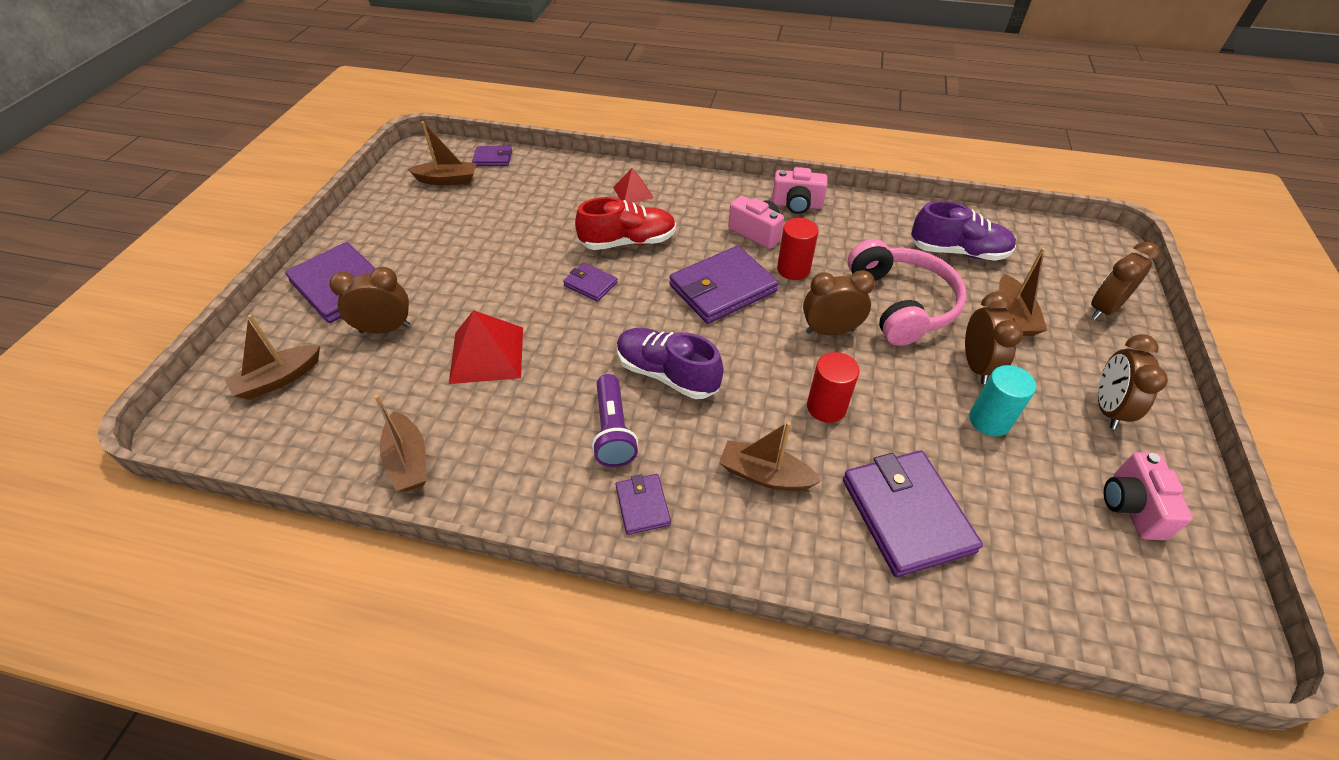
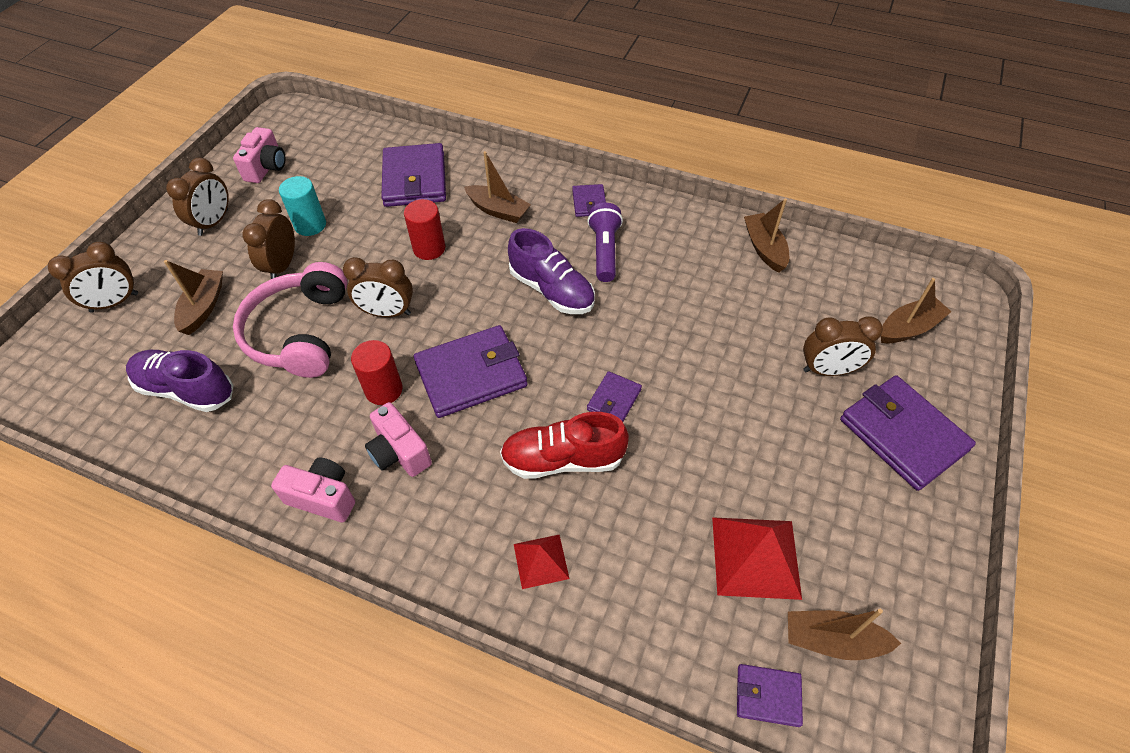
camera: 170 degrees left, 5 degrees up
(487, 354) = (718, 329): red pyramid -> red pyramid (755, 557)
(590, 284) = (614, 399): purple wallet -> purple wallet turned 75 degrees clockwise

